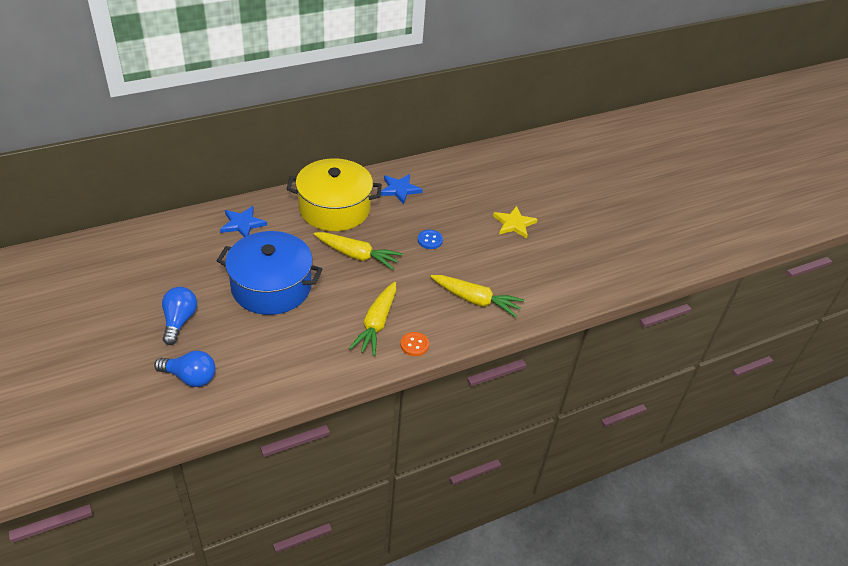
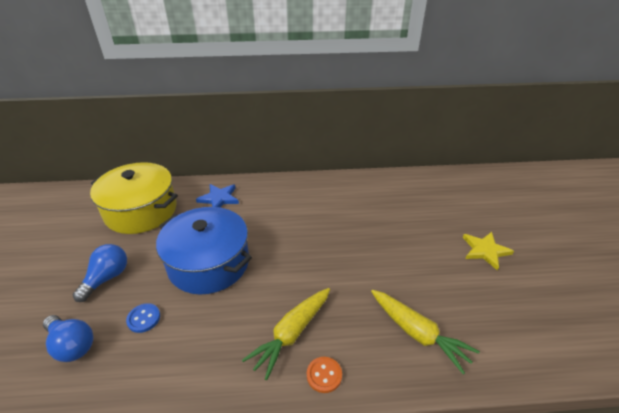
camera: 25 degrees right, 5 degrees down
(334, 208) = (305, 200): yellow pot -> yellow pot (141, 211)
(357, 255) = (305, 249): yellow carrot -> none
(399, 189) = (373, 194): blue star -> none
(430, 240) = (386, 249): blue button -> blue button (144, 318)

